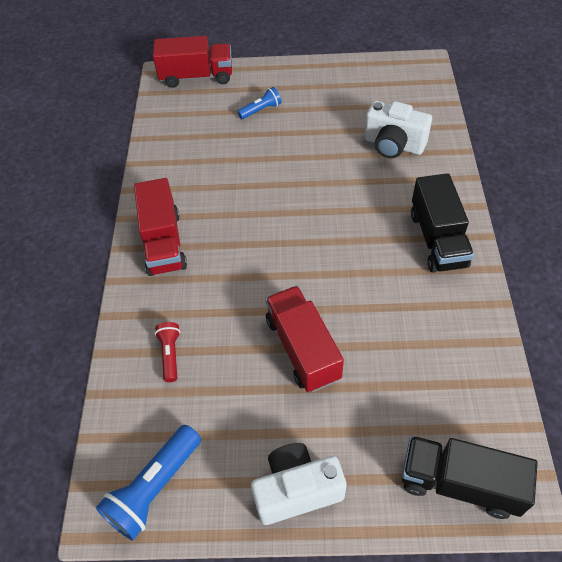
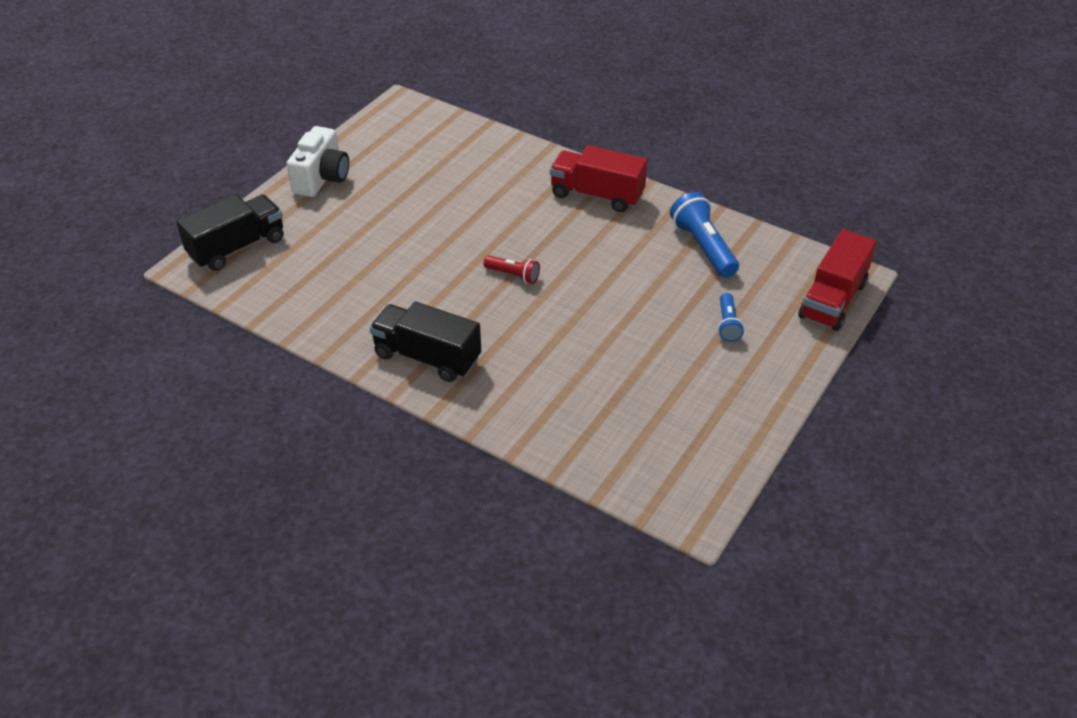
camera: 120 degrees right, 10 degrees down
(154, 488) = (393, 126): blue flashlight -> blue flashlight (703, 247)
(170, 354) = (483, 163): red flashlight -> red flashlight (513, 275)
(302, 349) = (415, 225): red truck -> none
(393, 145) = (577, 398): white camera -> none

